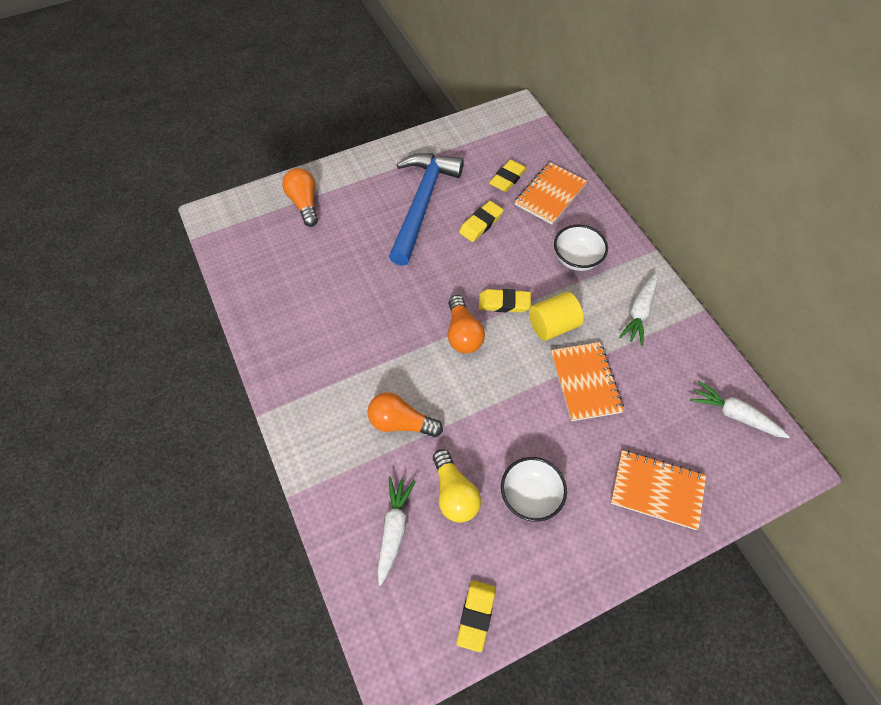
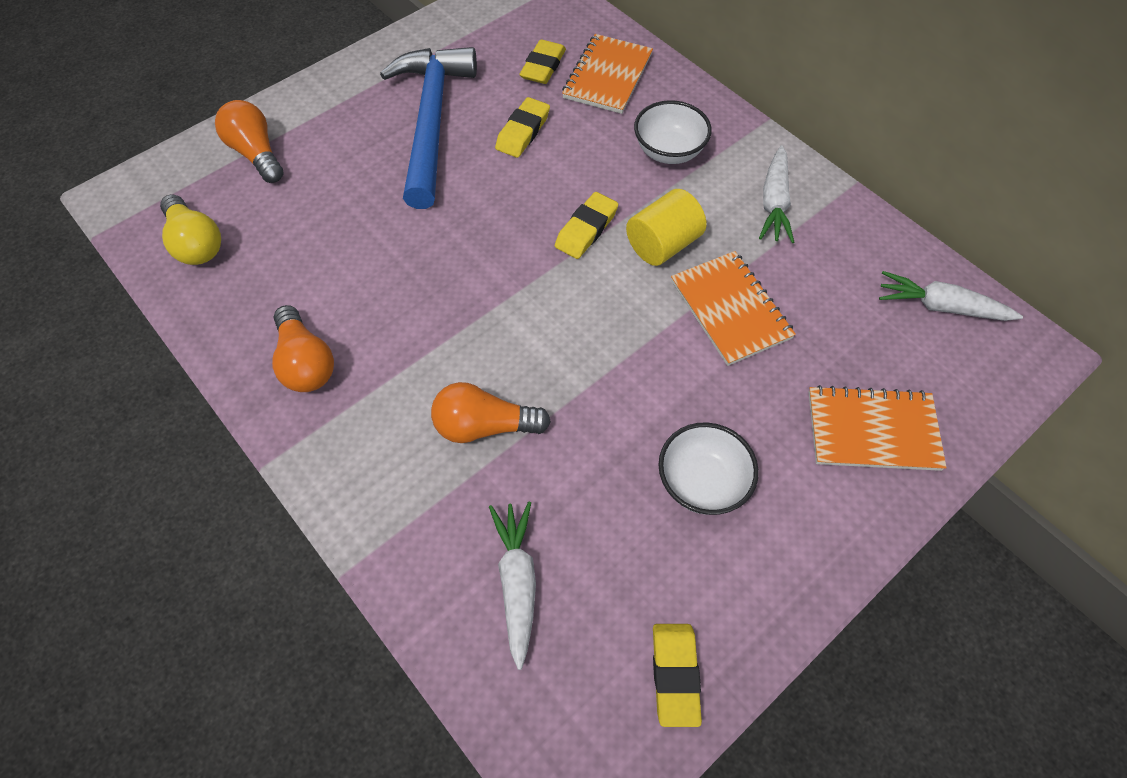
camera: 15 degrees left, 0 degrees up
(454, 493) = (591, 507): yellow light bulb -> yellow light bulb (195, 243)
(463, 334) = (540, 282): orange light bulb -> orange light bulb (305, 363)
(504, 303) = (586, 229): yellow eraser -> yellow eraser turned 45 degrees counterclockwise

